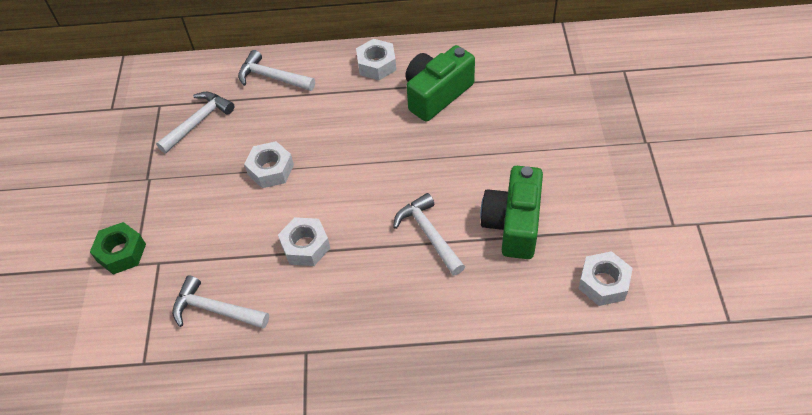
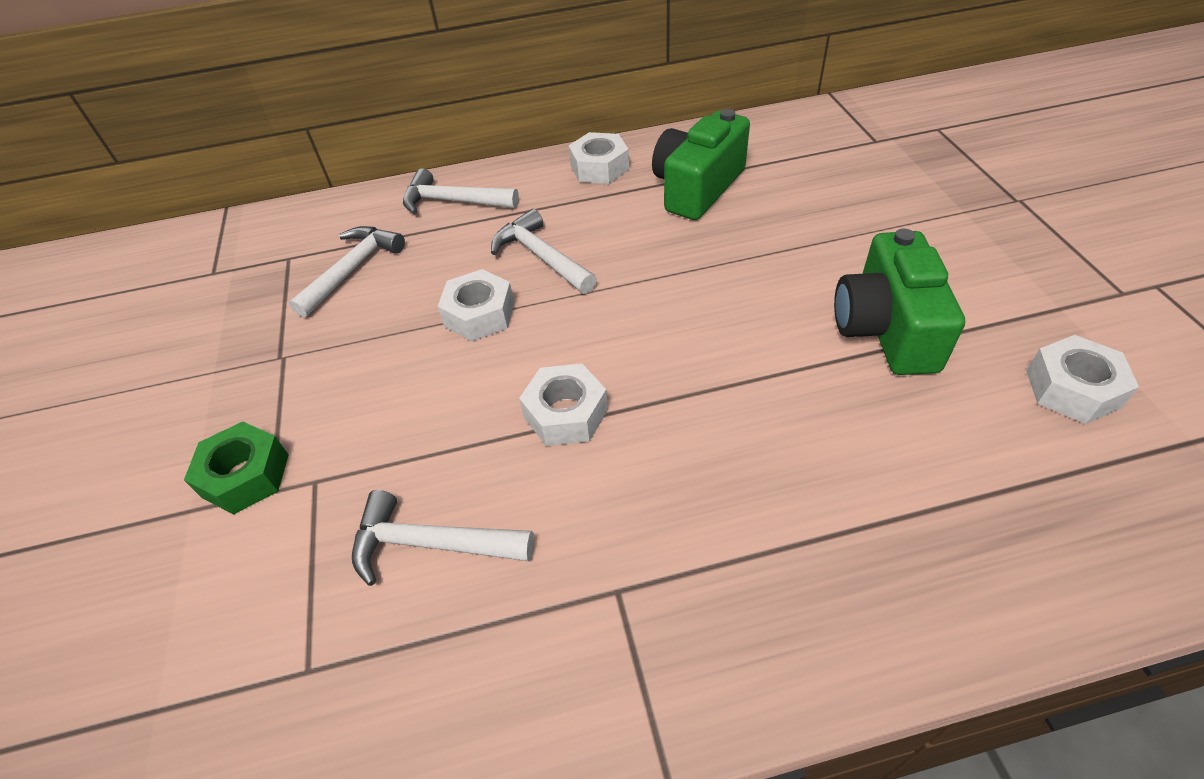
camera: 10 degrees left, 5 degrees down
(429, 234) = (761, 363): white hammer -> white hammer (542, 257)

